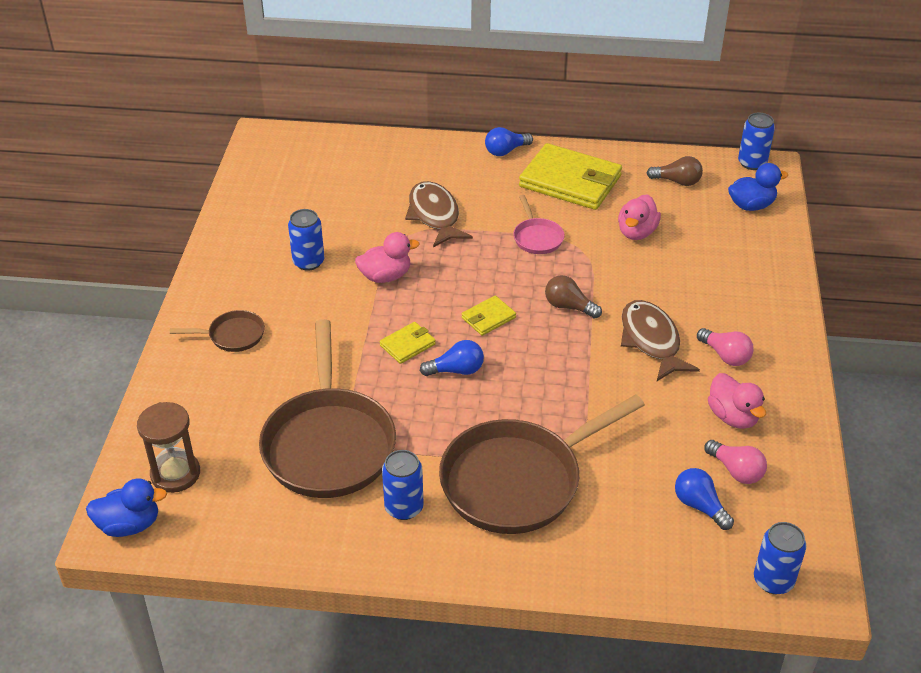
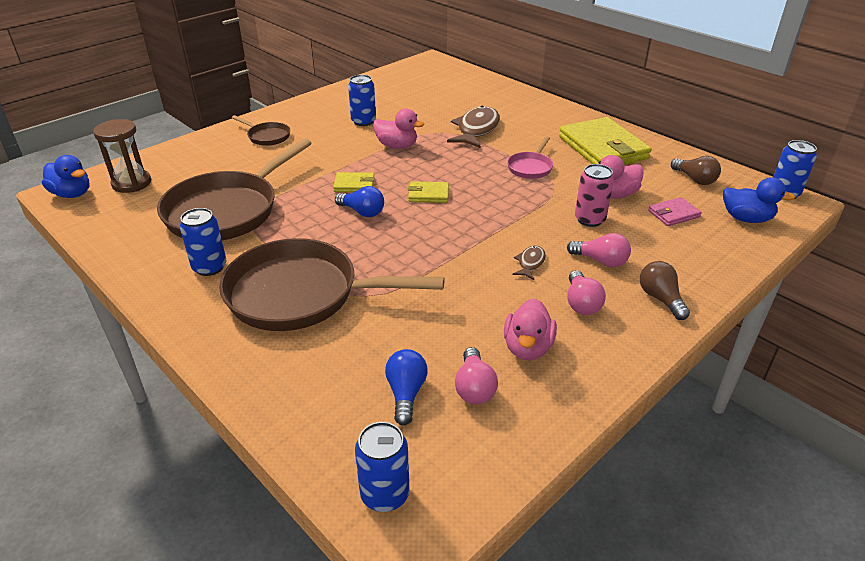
camera: 40 degrees right, 5 degrees down
(505, 151) = (577, 116): blue light bulb -> none
(568, 307) = (495, 214): brown light bulb -> brown light bulb (660, 299)
(646, 270) = (589, 219): none -> pink can
(651, 341) = (530, 263): brown fish -> brown fish, size x0.48
(697, 308) = (601, 261): none -> pink light bulb
(698, 229) = (673, 214): none -> pink wallet

